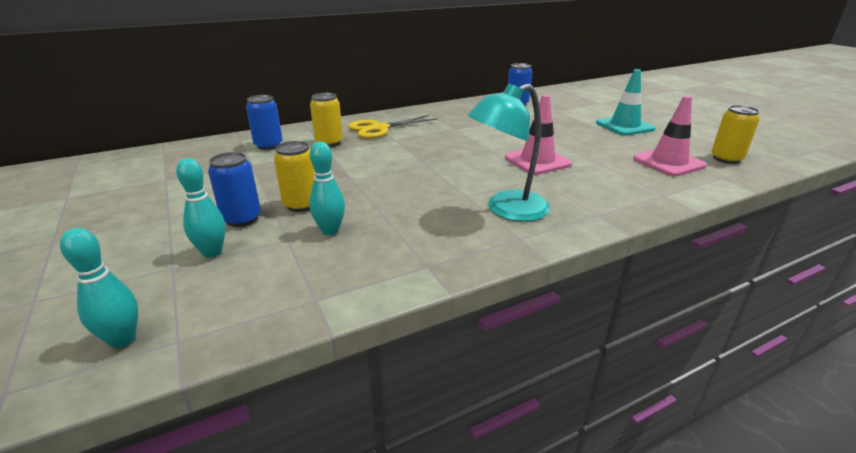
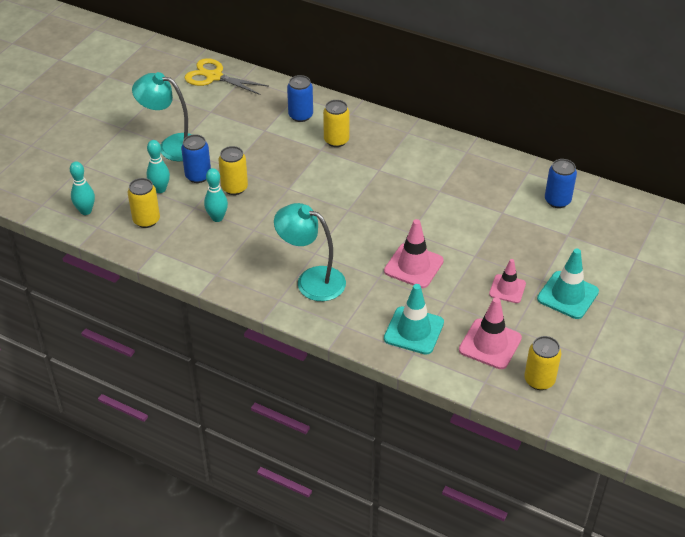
camera: 55 degrees right, 15 degrees up
(161, 218) = (172, 145): none -> turquoise lamp
(246, 285) = (146, 220): none -> yellow can
(379, 128) = (392, 149): yellow scissors -> yellow scissors (214, 77)
(601, 140) = (507, 289): none -> pink traffic cone
(629, 185) = (414, 330): none -> turquoise traffic cone

